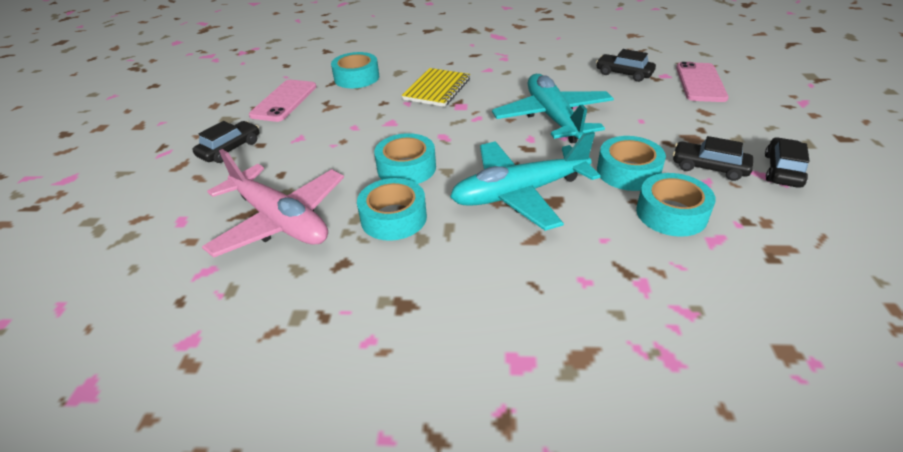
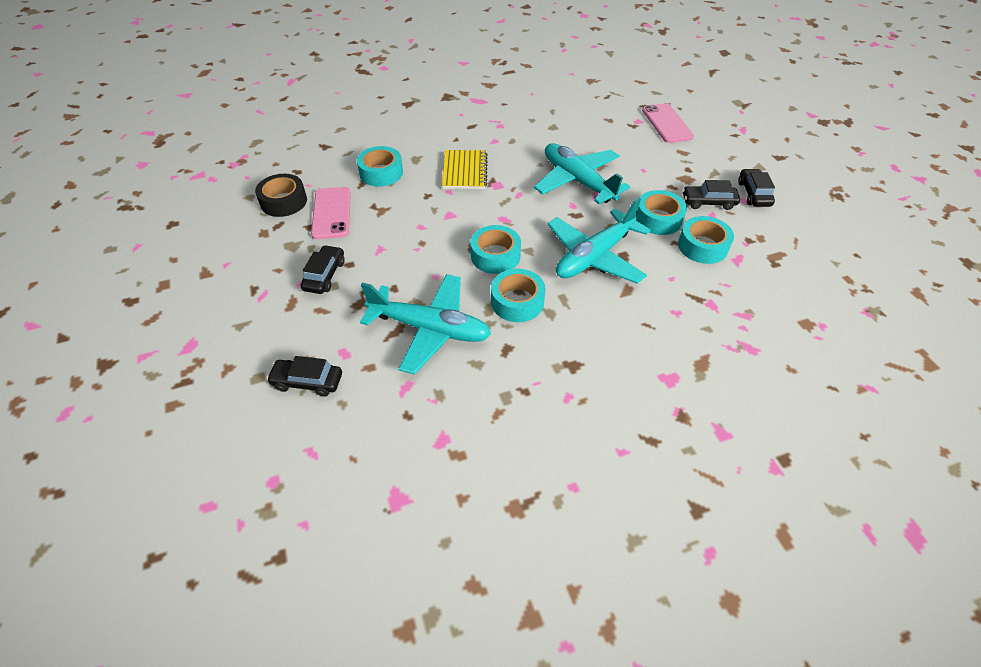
camera: 25 degrees left, 10 degrees up
(253, 85) = (284, 202): none -> black tape
(280, 221) = (430, 329): pink plane -> turquoise plane
(624, 74) = (607, 125): black car -> black car (307, 381)

